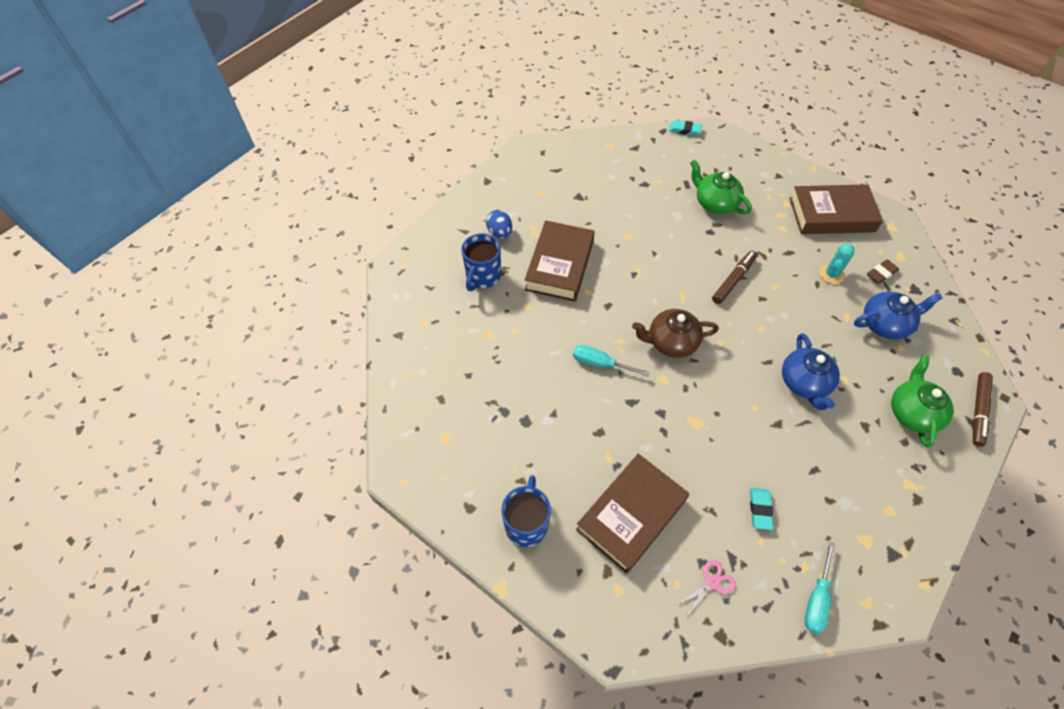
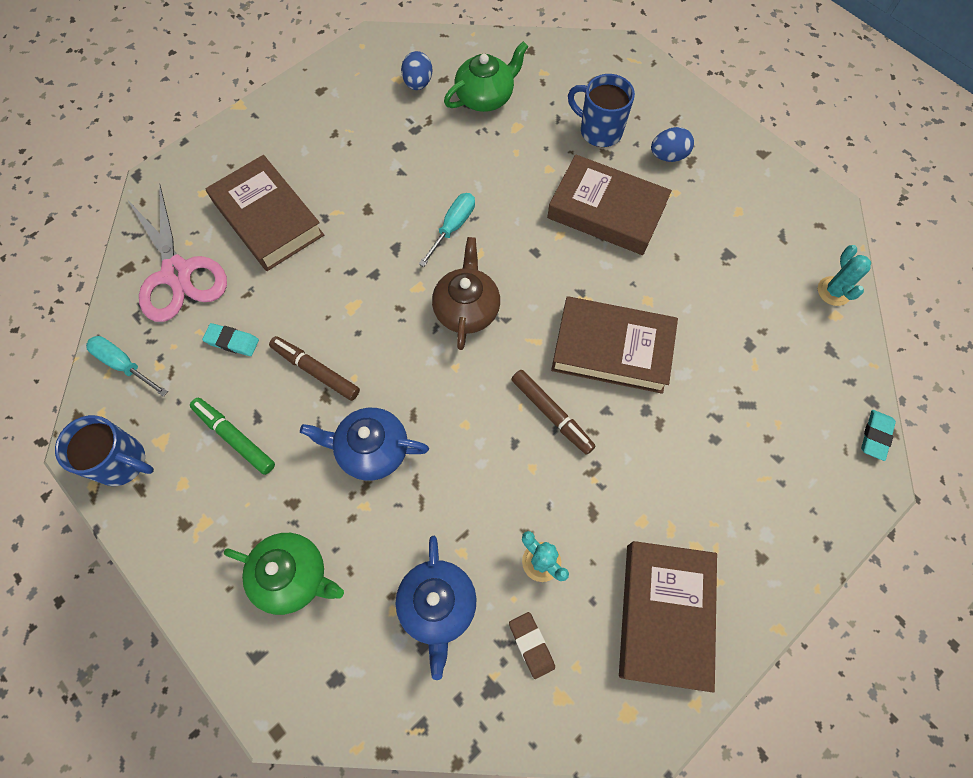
camera: 100 degrees right, 10 degrees up
(449, 419) = (418, 83): none -> blue egg
(526, 524) = (289, 131): blue mug -> blue mug (123, 462)
(592, 146) = (834, 291): none -> turquoise cactus
(673, 252) = (612, 349): none -> brown book
(712, 583) = (177, 273): pink scissors -> pink scissors, size x2.41
(715, 203) = (704, 434): green teapot -> green teapot (485, 97)
(837, 482) = (234, 437): none -> green marker
(978, 411) = (268, 675): brown marker -> brown marker (316, 371)

